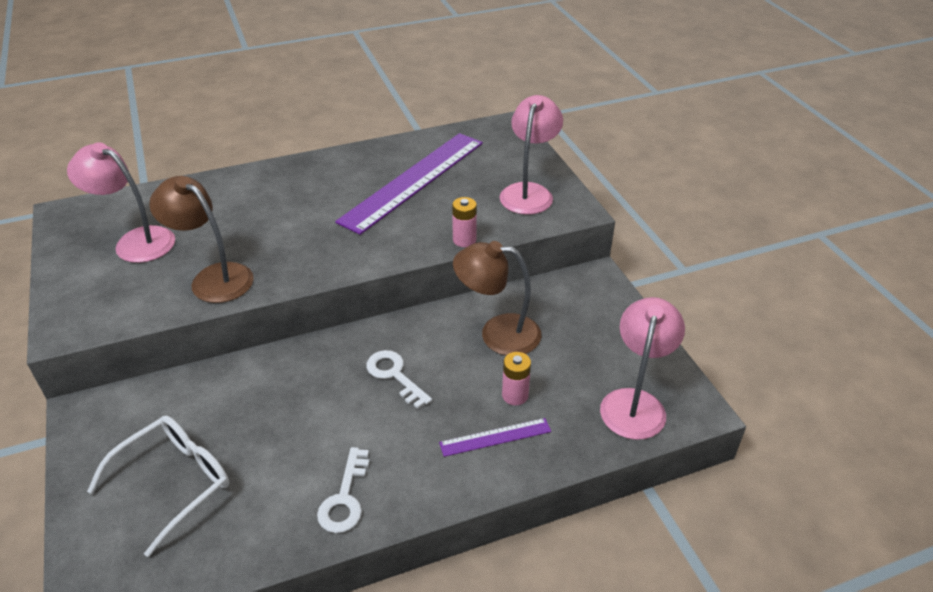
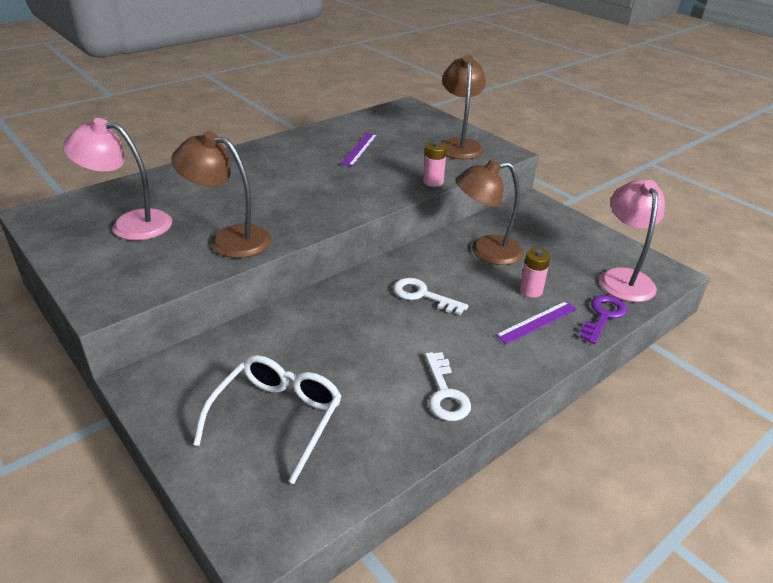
camera: 20 degrees left, 5 degrees down
(413, 180) = (359, 149): purple ruler -> purple ruler, size x0.44
(529, 192) = (459, 145): pink lamp -> brown lamp
(575, 448) = (603, 316): none -> purple key

